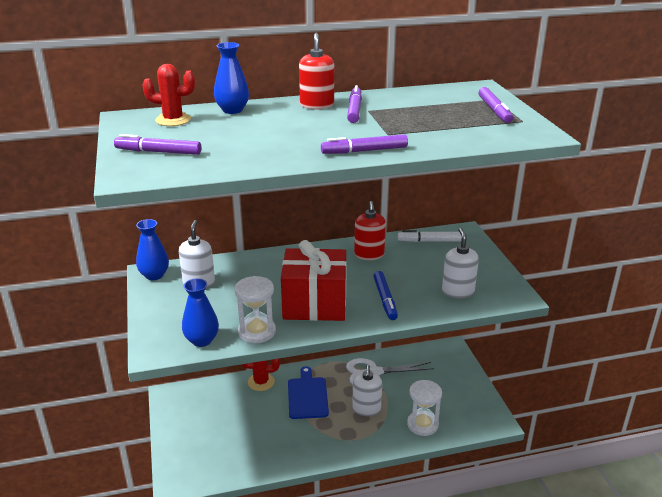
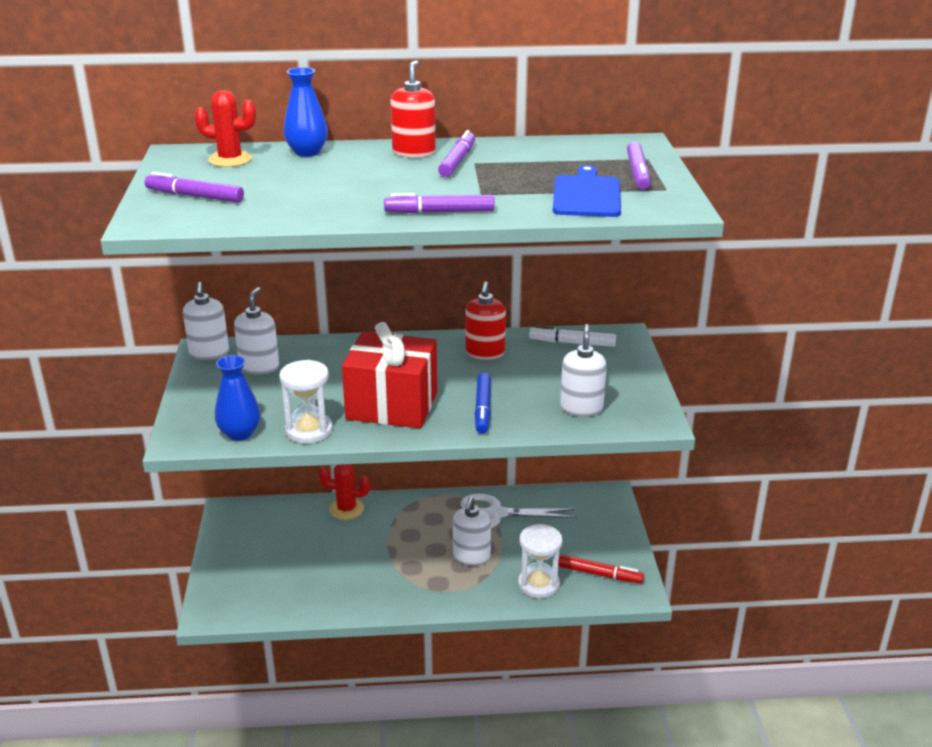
camera: 10 degrees right, 0 degrees up
(154, 275) = (209, 353): blue vase -> white soap dispenser
(307, 396) = (400, 532): blue cutting board -> blue cutting board (586, 195)
(464, 411) = (600, 574): none -> red marker

